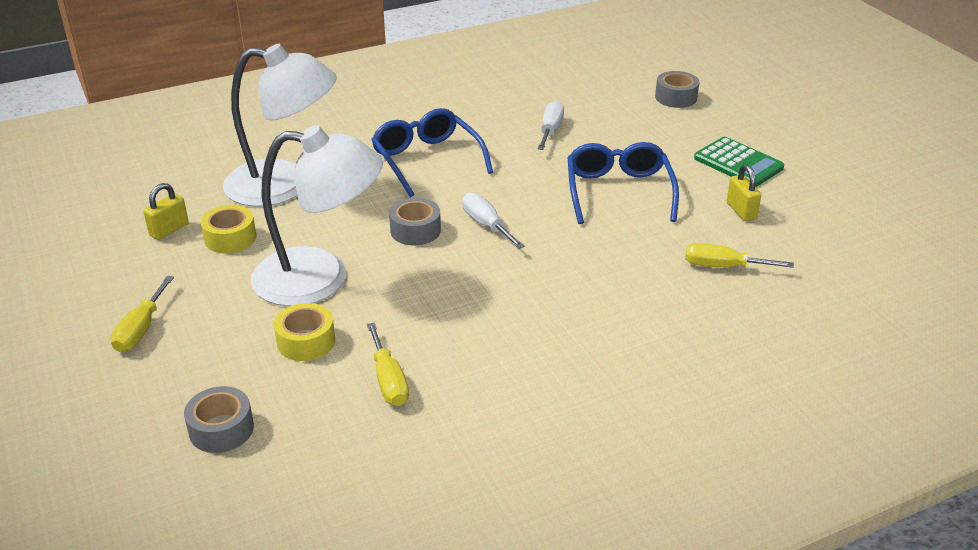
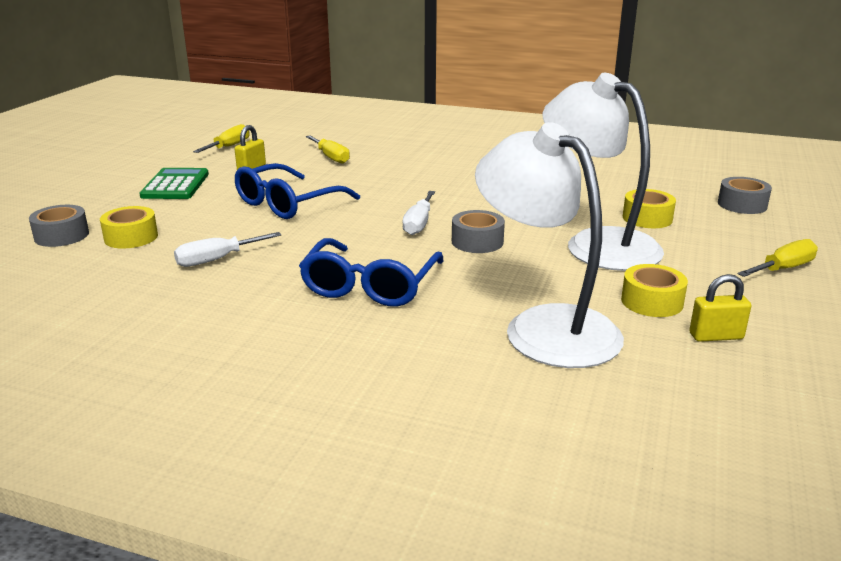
camera: 135 degrees left, 10 degrees down
(388, 380) = (611, 187): yellow screwdriver -> yellow screwdriver (229, 146)
(637, 116) = (131, 237): none -> yellow tape

